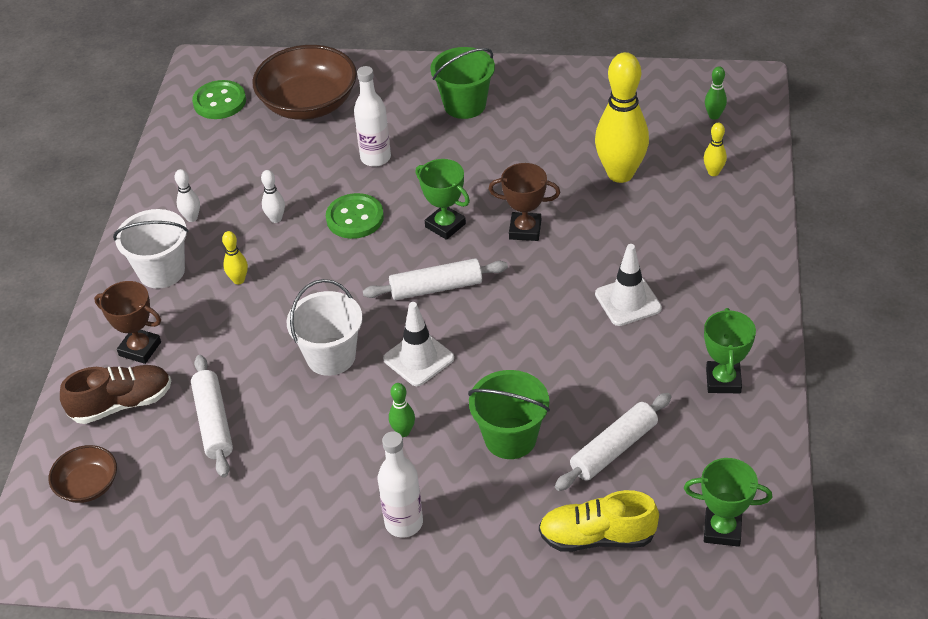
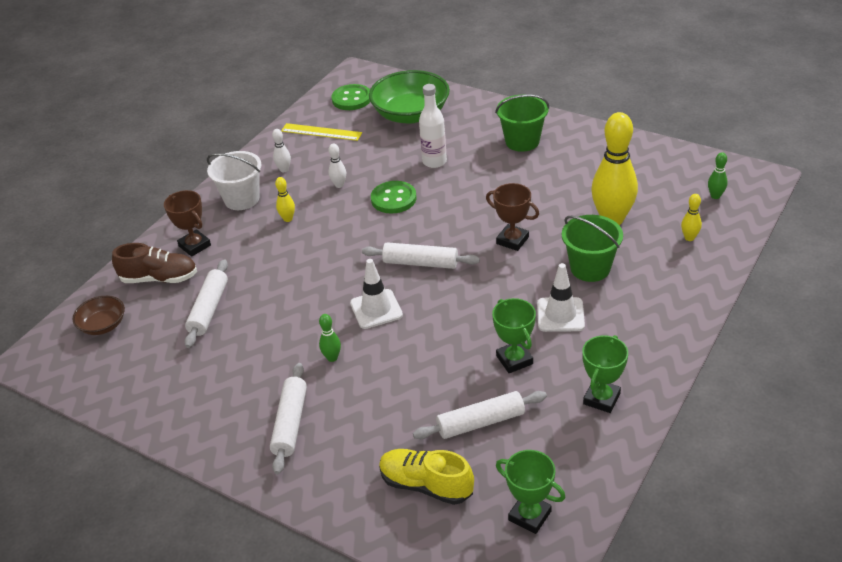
camera: 25 degrees right, 5 degrees down
(208, 156) = (321, 132): none -> yellow ruler
(308, 104) = (411, 114): brown bowl -> green bowl
(331, 356) = (316, 289): white bucket -> none
(404, 523) = (290, 423): white bottle -> white rolling pin
(445, 225) = (455, 221): green trophy -> green trophy (514, 360)
(510, 438) = (406, 388): green bucket -> green bucket (590, 268)

